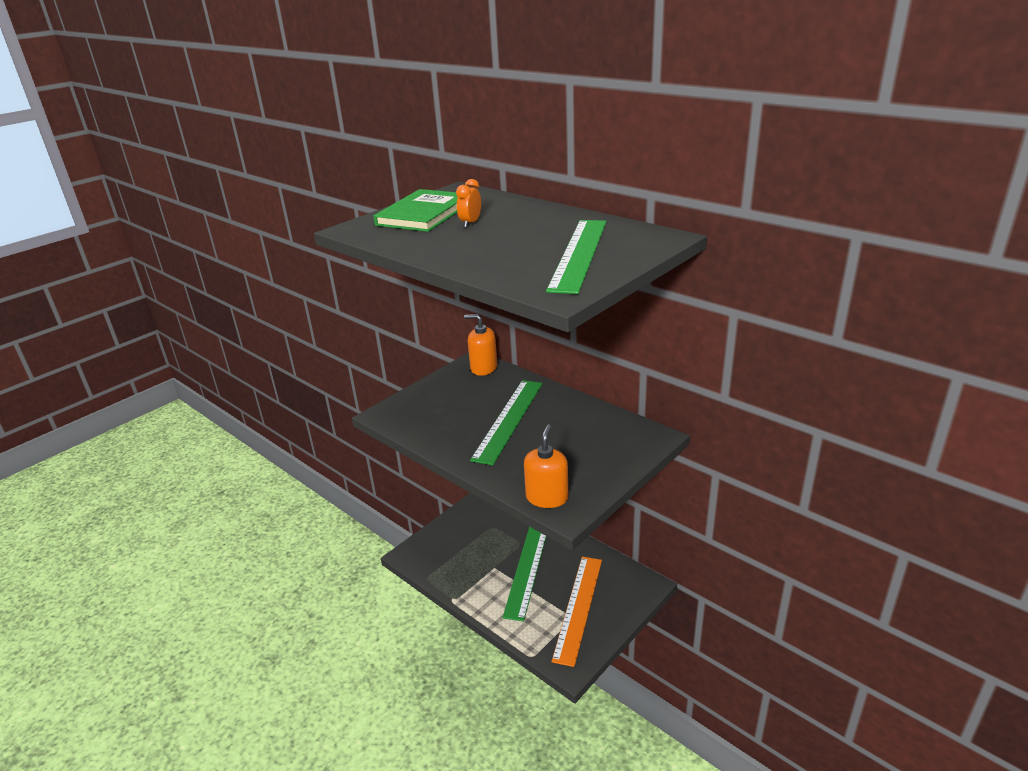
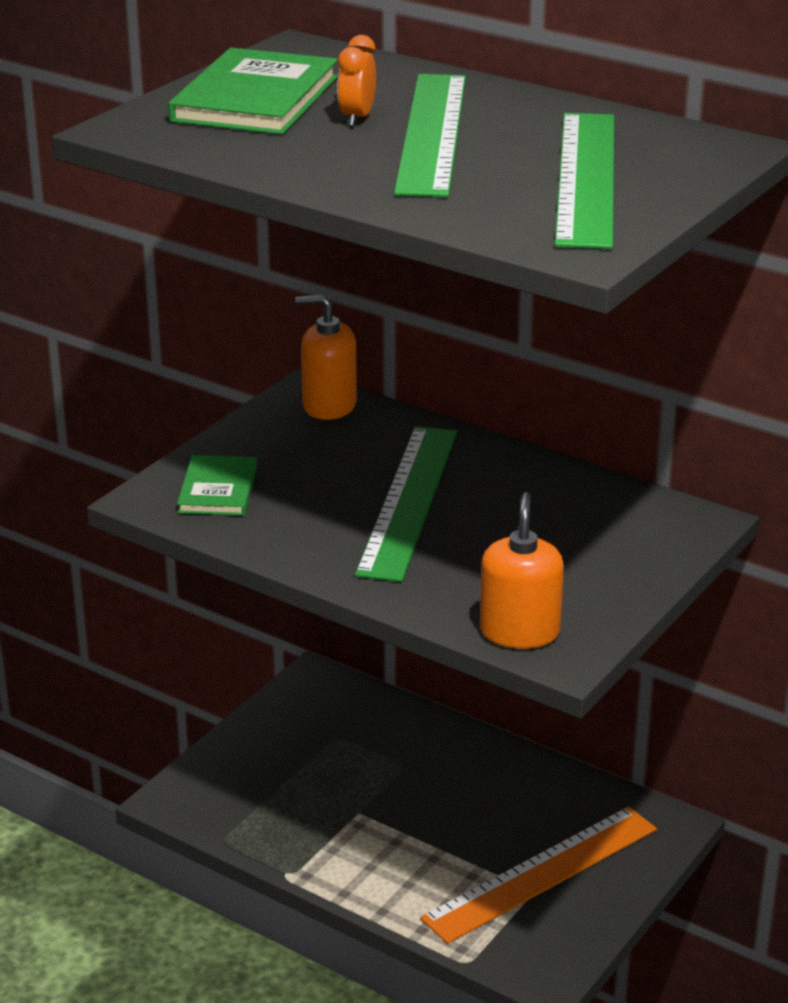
camera: 10 degrees left, 0 degrees up
(417, 410) = (218, 489): none -> green book
(527, 569) = (426, 811): green ruler -> green ruler (432, 133)
(578, 608) = (541, 873): orange ruler -> orange ruler turned 45 degrees clockwise

